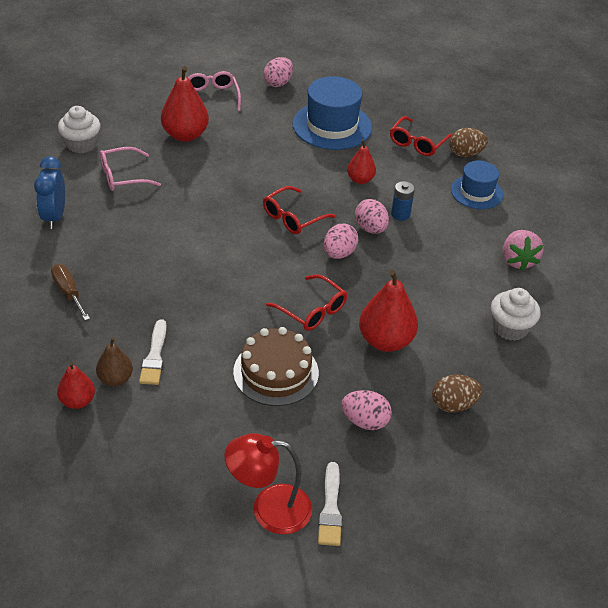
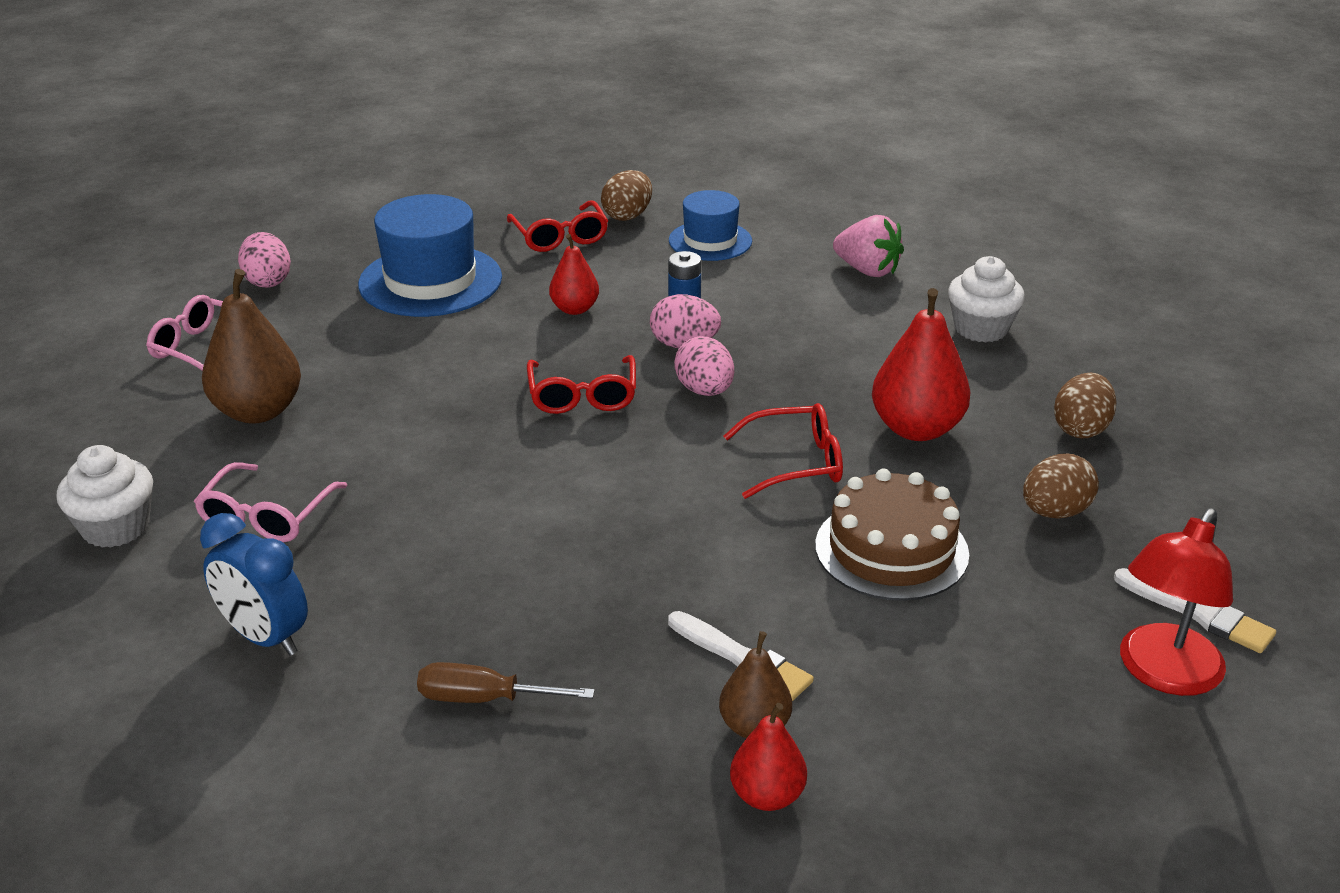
camera: 50 degrees left, 10 degrees down
(185, 135) = (258, 411): red pear -> brown pear
(365, 421) = (1055, 512): pink egg -> brown egg

